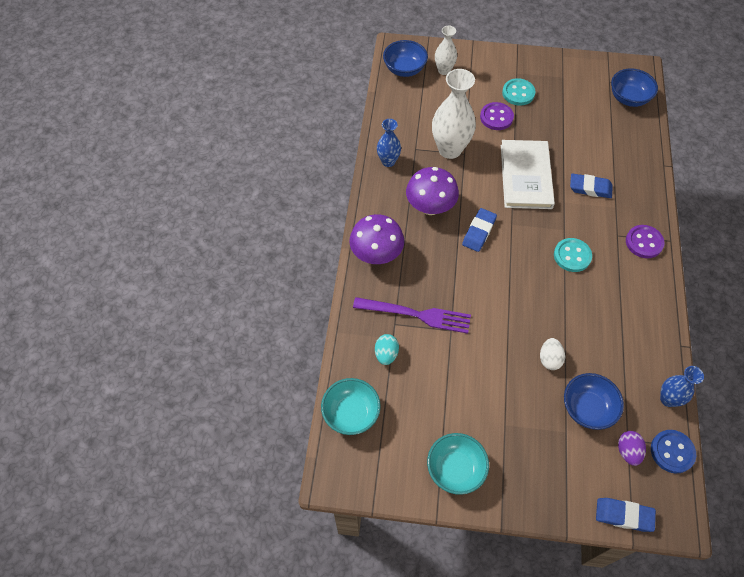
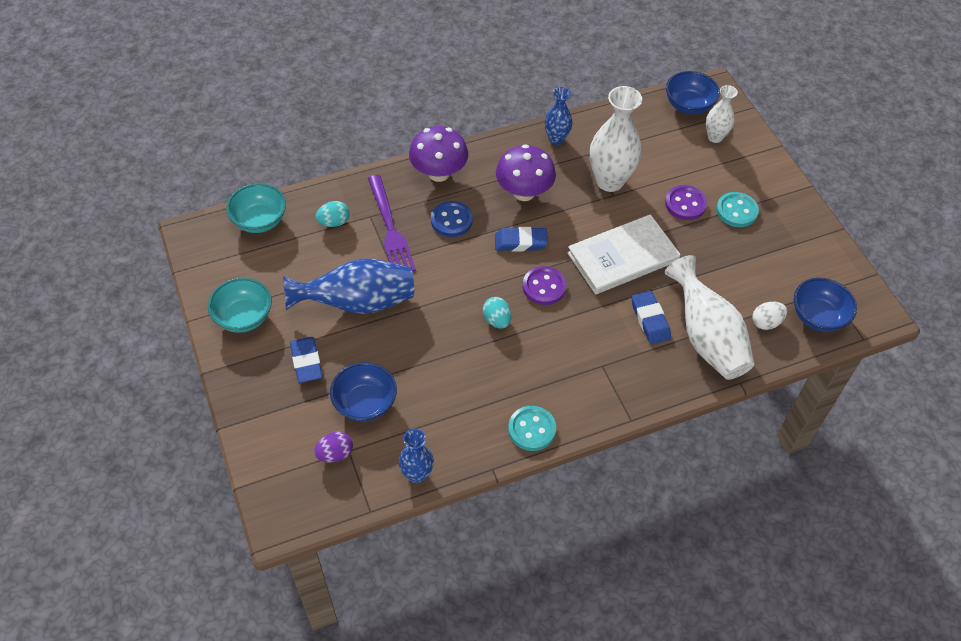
camera: 60 degrees right, 5 degrees down
(483, 372) = (358, 303): none -> blue vase
(546, 281) = (497, 320): none -> turquoise egg
(549, 359) = (404, 353): white egg -> white egg (766, 322)
(572, 256) = (545, 332): turquoise button -> turquoise button (532, 429)
(619, 164) = (706, 338): none -> white vase
(624, 515) = (262, 471): blue eraser -> blue eraser (306, 362)
(644, 242) = (610, 394): purple button -> purple button (544, 287)
(672, 452) = (355, 495): blue button -> blue button (451, 220)

